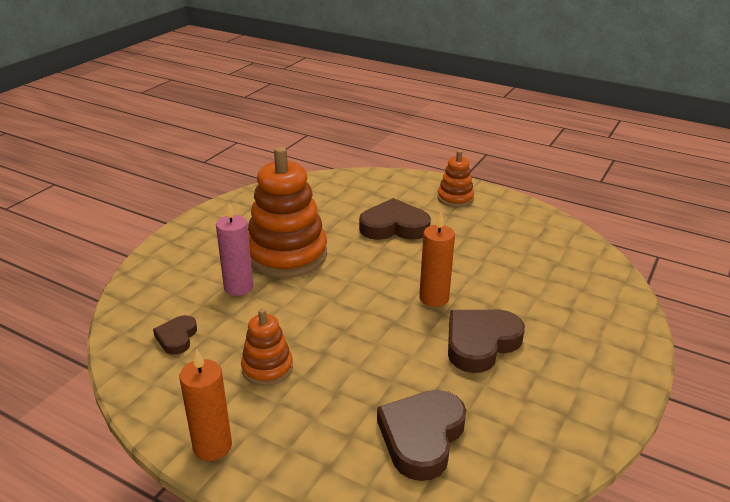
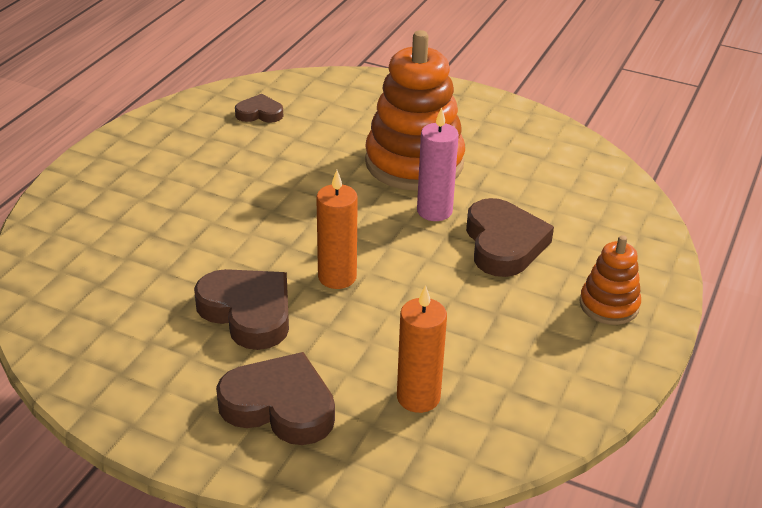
camera: 85 degrees right, 5 degrees up
(212, 446) = (115, 149): orange candle -> orange candle (418, 397)
(238, 287) = (345, 137): pink candle -> pink candle (434, 211)
(267, 368) = (212, 167): orange stacking toy -> none
(422, 437) = (104, 264): brown heart -> brown heart (280, 406)

